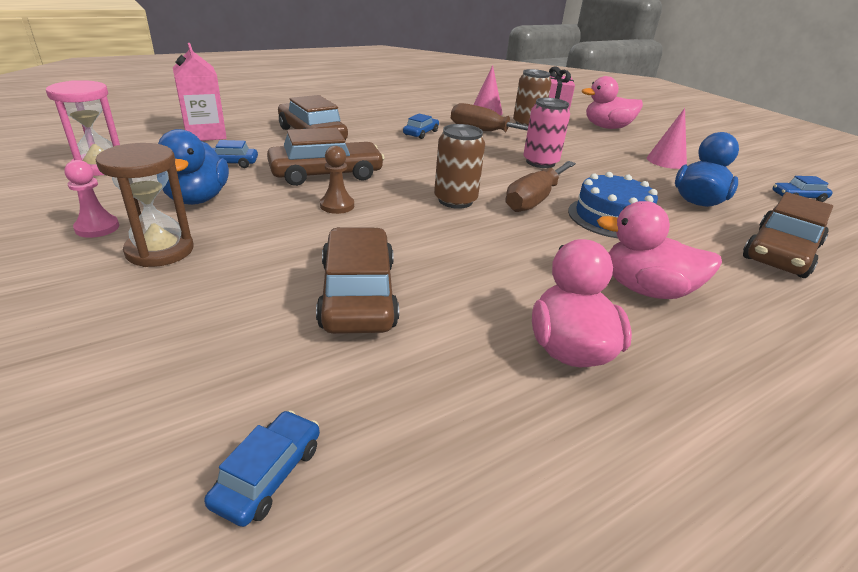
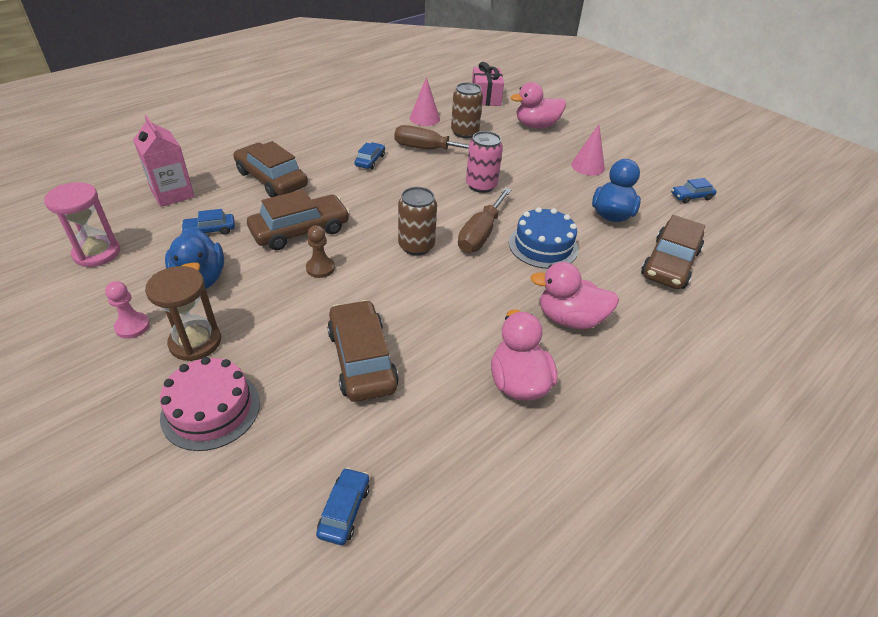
camera: 10 degrees left, 10 degrees up
(140, 318) = (211, 409): none -> pink cake

